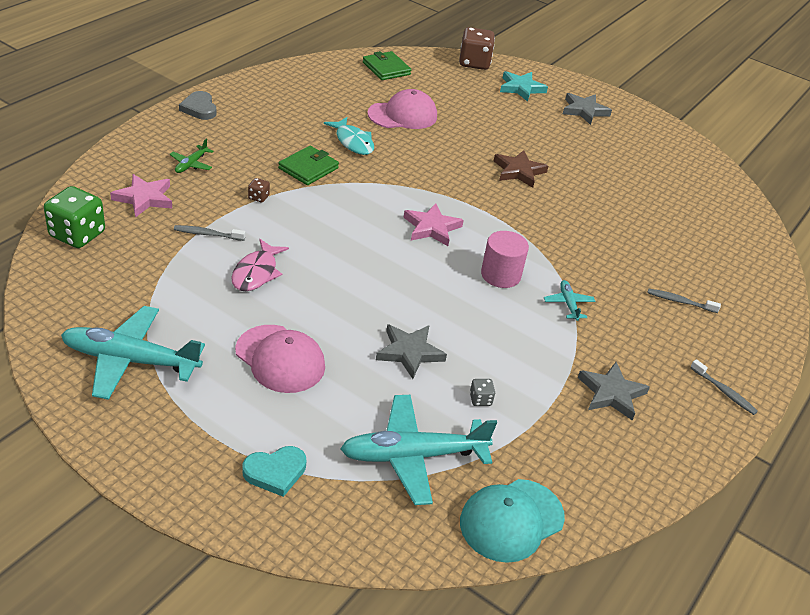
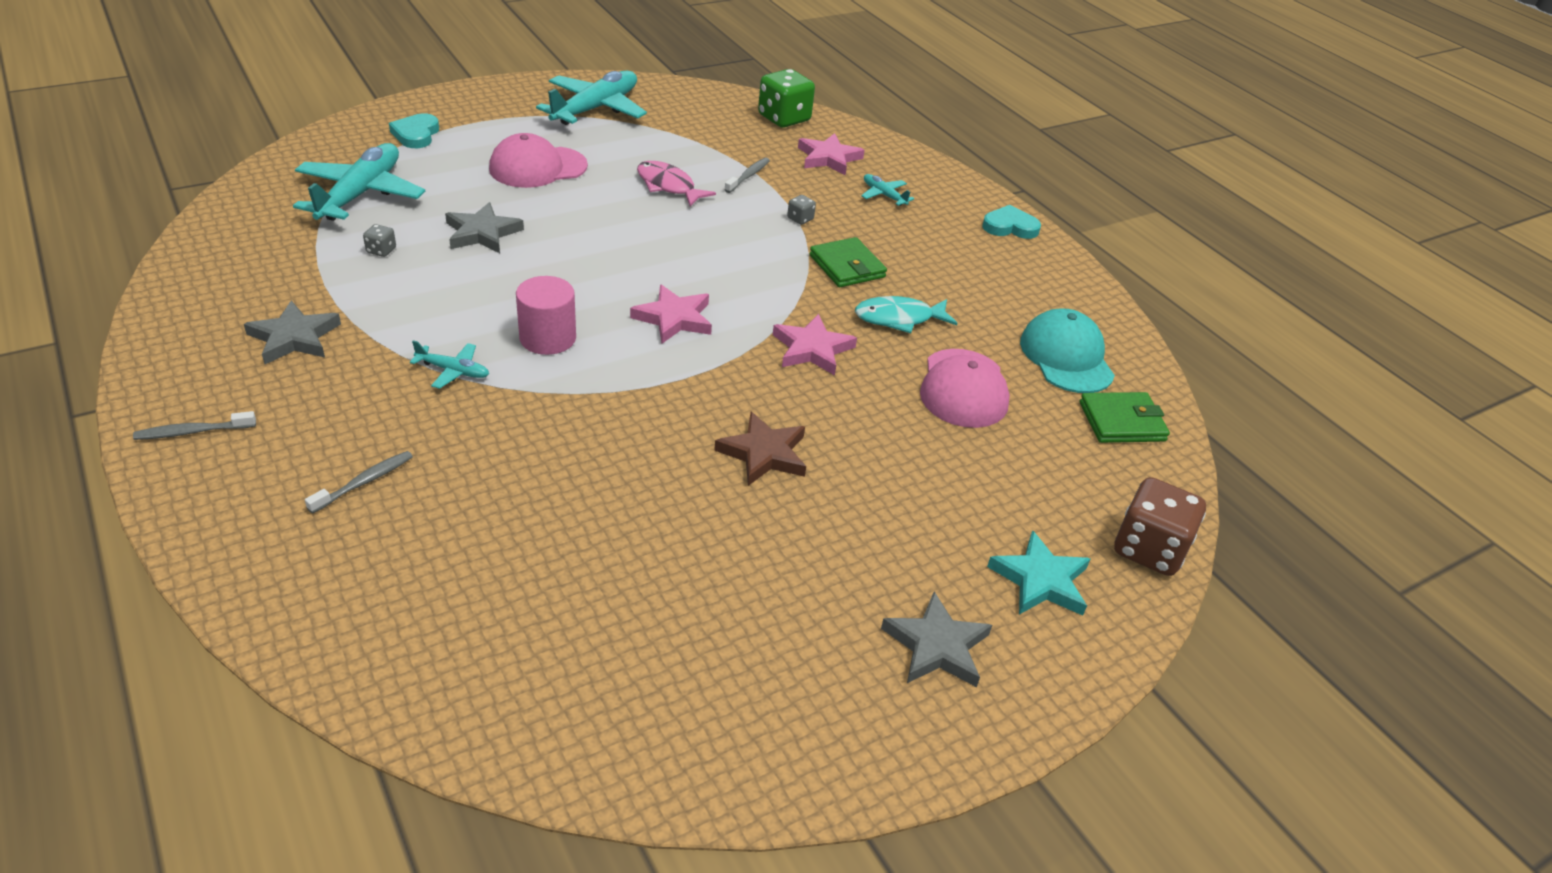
camera: 115 degrees right, 0 degrees up
(191, 164) = (884, 195): green plane -> turquoise plane
(199, 108) = (1010, 227): grey heart -> turquoise heart
(258, 197) = (800, 219): brown dice -> grey dice
(414, 169) = (812, 349): none -> pink star
(511, 520) = (240, 216): turquoise cap -> turquoise cap (1066, 357)

